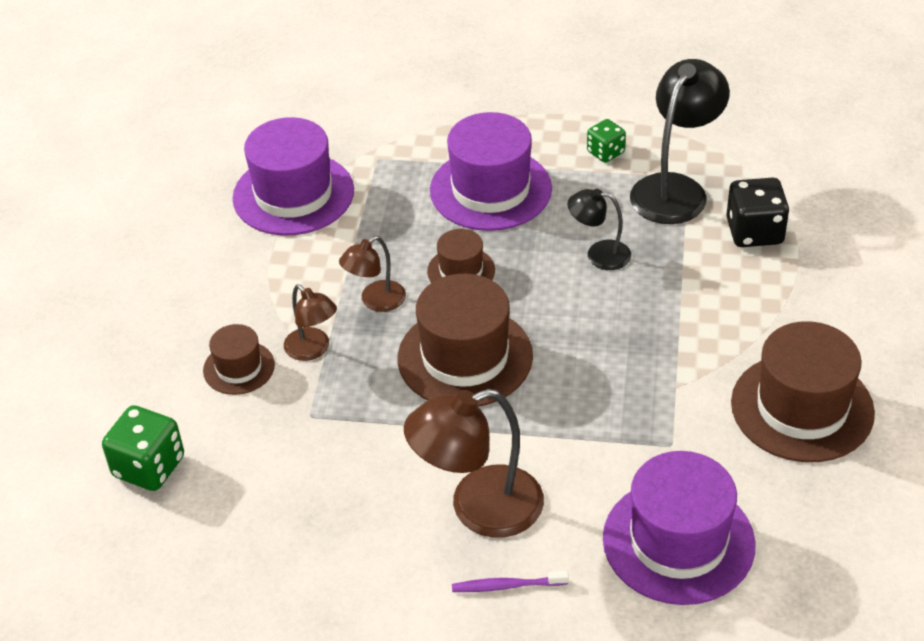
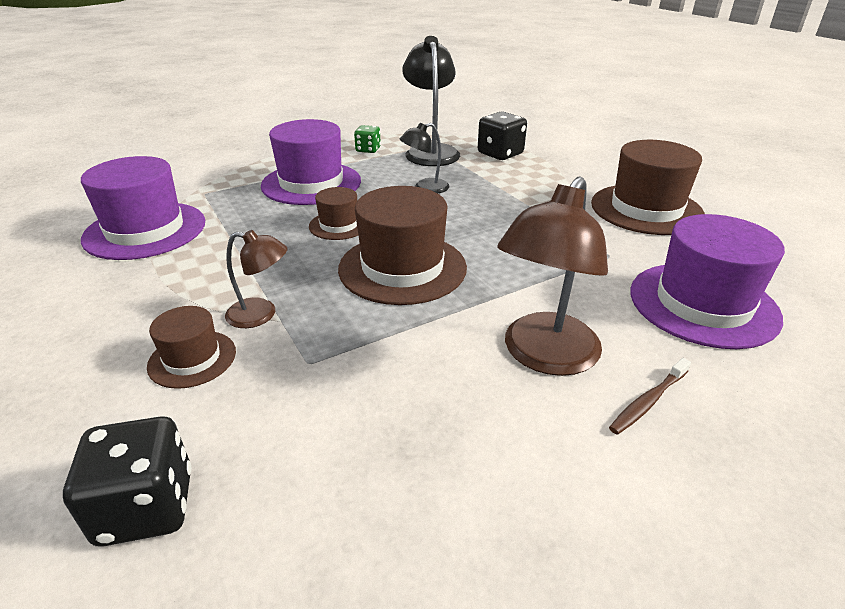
camera: 40 degrees left, 10 degrees down
(149, 467) = (146, 507): green dice -> black dice
(375, 301) = (287, 264): brown lamp -> none
(507, 586) = (648, 401): purple toothbrush -> brown toothbrush

